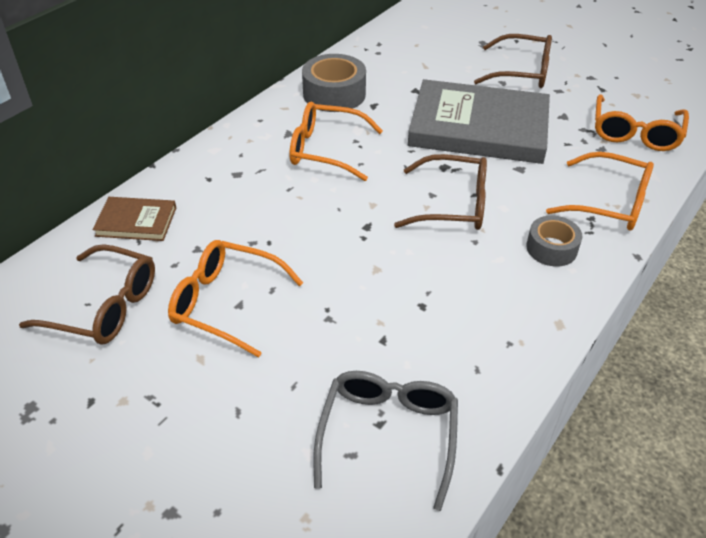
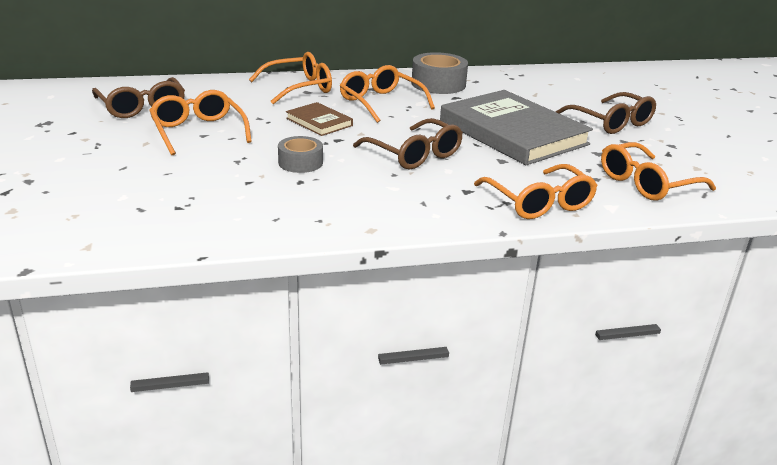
camera: 40 degrees right, 15 degrees down
(136, 221) = (217, 87): brown book -> brown book (319, 122)
(221, 173) = (299, 88): none -> orange glasses
(388, 434) = (173, 213): grey glasses -> none
(551, 248) = (442, 200): grey tape -> grey tape (300, 162)

